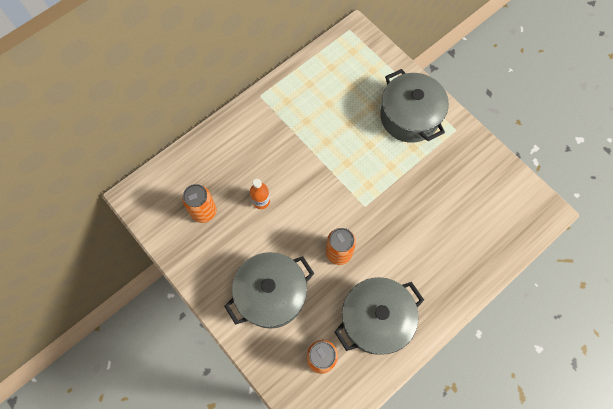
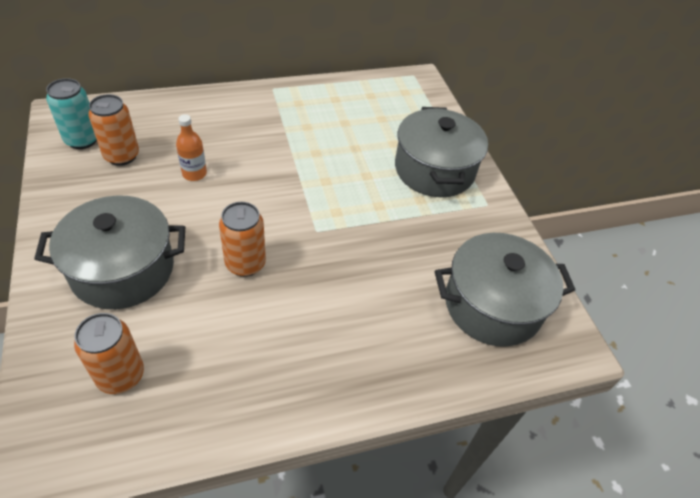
camera: 20 degrees right, 20 degrees down
(167, 212) = (82, 140): none -> turquoise can
(376, 319) = (235, 364): grey pot -> grey pot (492, 305)

